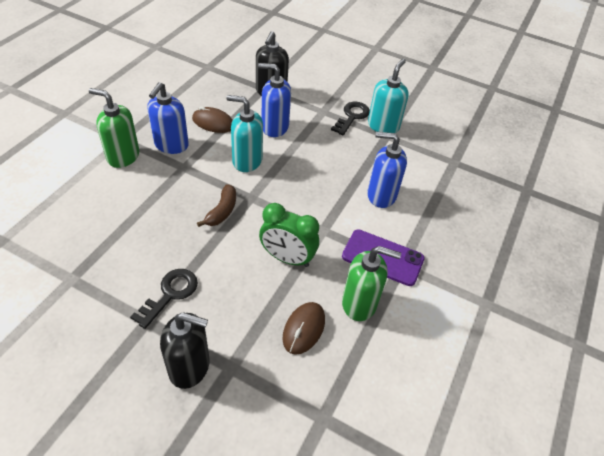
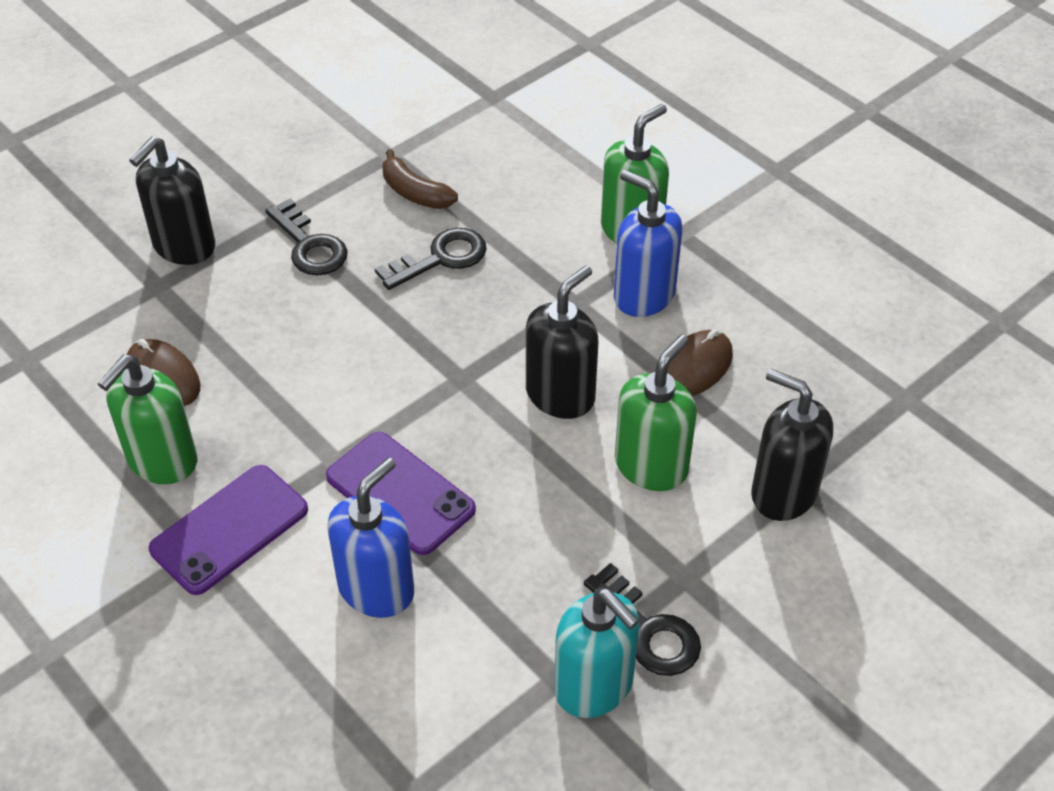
camera: 115 degrees right, 0 degrees up
(165, 227) = (441, 258): none -> black key
(222, 211) = (444, 333): brown banana -> brown banana (415, 192)
(247, 161) = (560, 395): turquoise soap dispenser -> black soap dispenser
(274, 127) = (651, 466): blue soap dispenser -> green soap dispenser
(287, 258) = (301, 393): green clock -> none
(329, 201) = (400, 493): none -> purple phone

